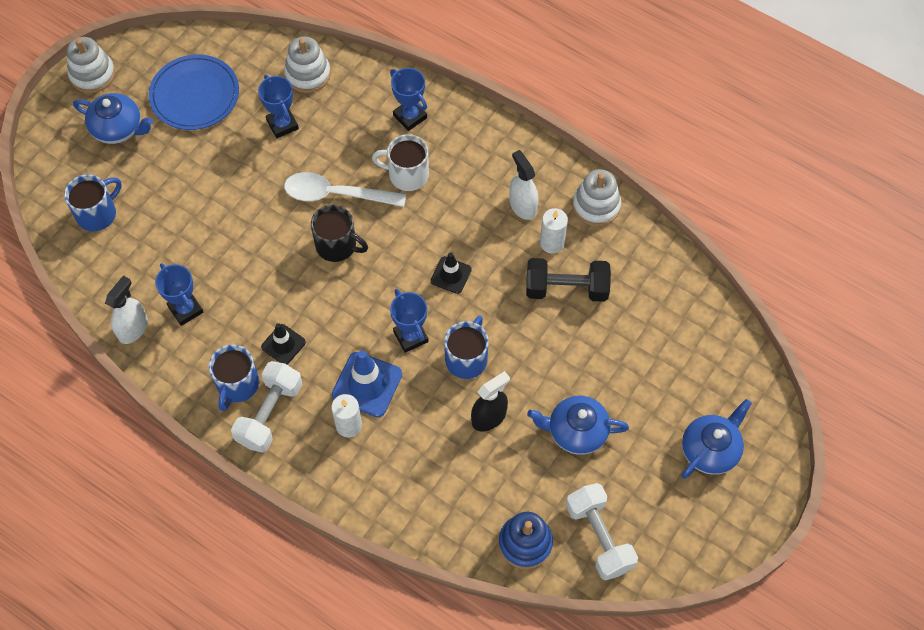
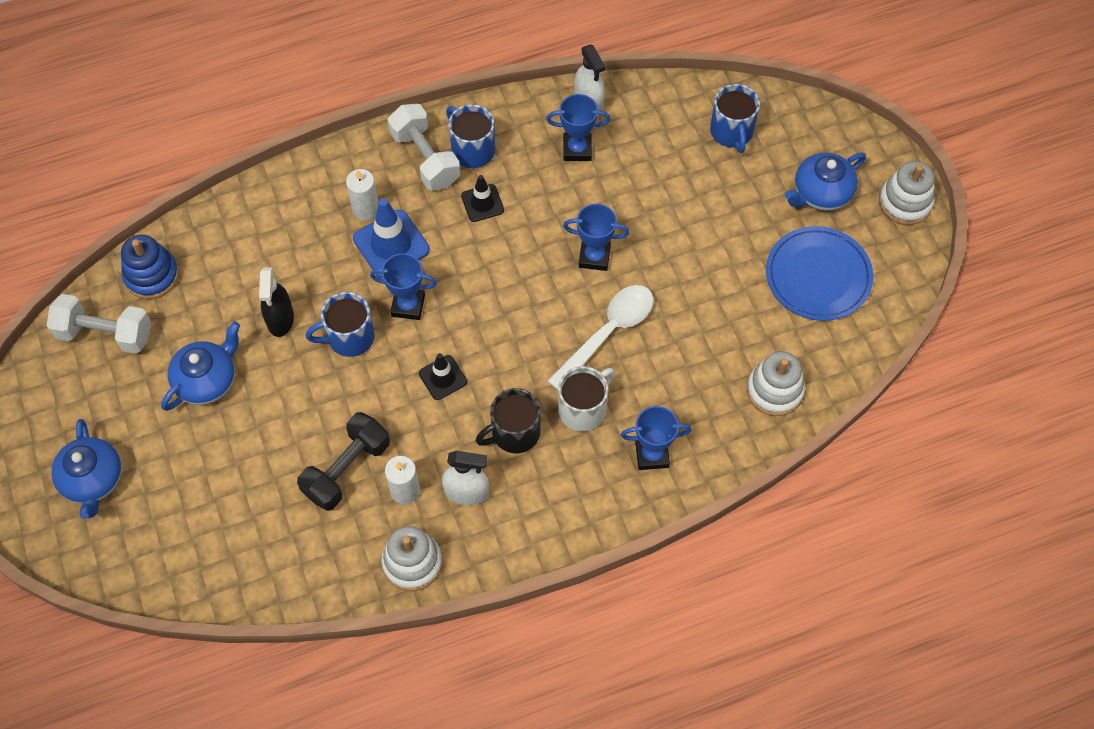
camera: 125 degrees right, 0 degrees up
(282, 124) = (726, 332): blue trophy -> blue trophy (594, 257)
(337, 245) = (550, 301): black mug -> black mug (514, 433)
(467, 358) = (349, 337): blue mug -> blue mug turned 105 degrees clockwise

